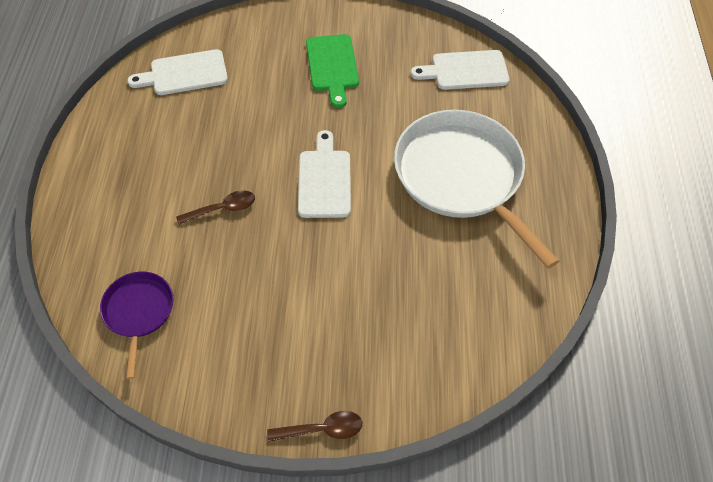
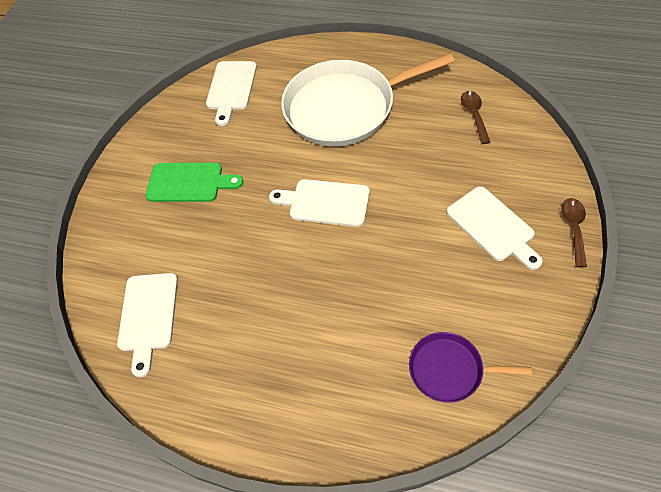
camera: 70 degrees left, 0 degrees up
(222, 209) = (340, 288): brown spoon -> brown spoon (474, 115)
(314, 341) = (493, 226): none -> white cutting board

